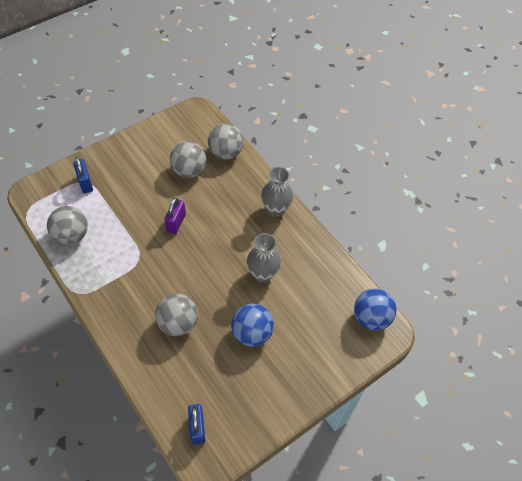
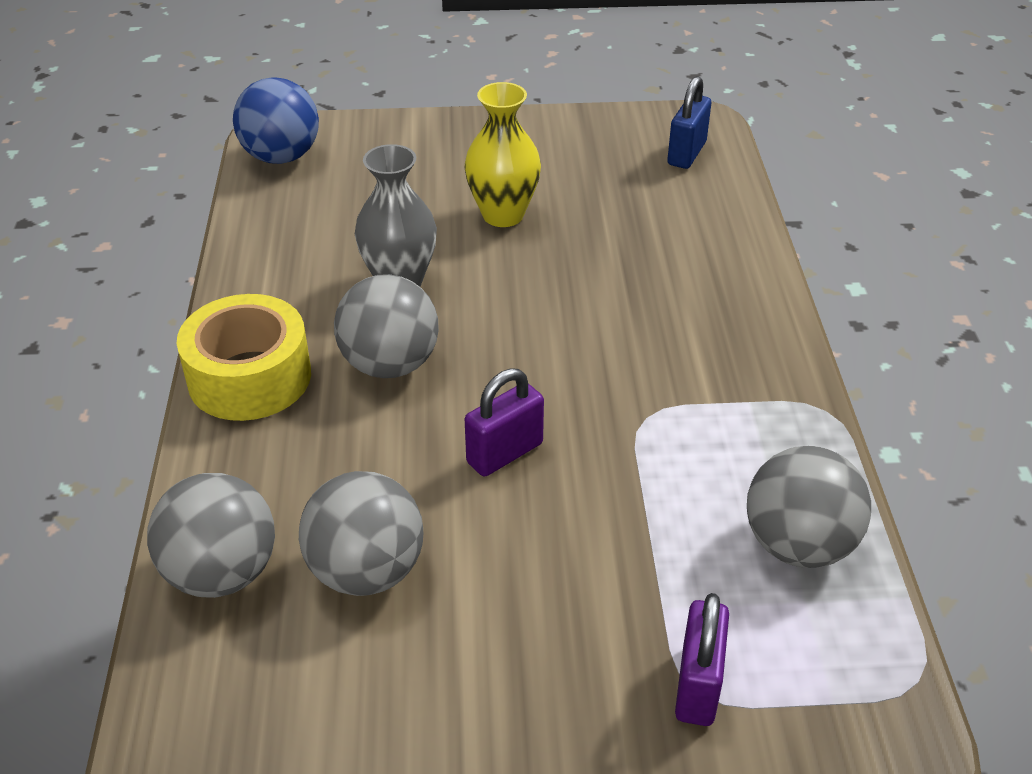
camera: 145 degrees left, 15 degrees down
(85, 183) = (697, 685): blue padlock -> purple padlock
(178, 323) = (631, 278): grey ball -> grey ball (390, 365)
(252, 333) = (503, 215): blue ball -> yellow vase
(276, 209) = (249, 377): grey vase -> yellow tape

